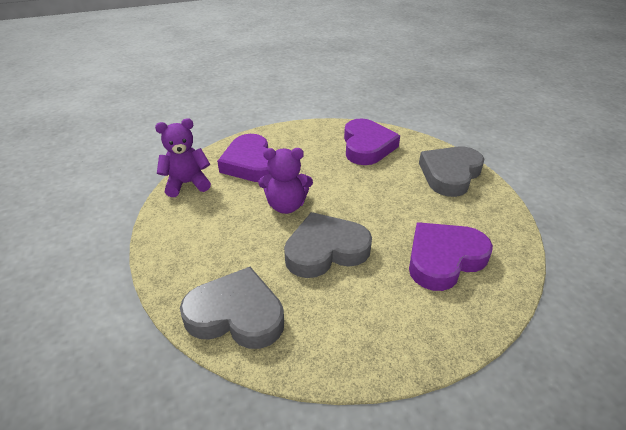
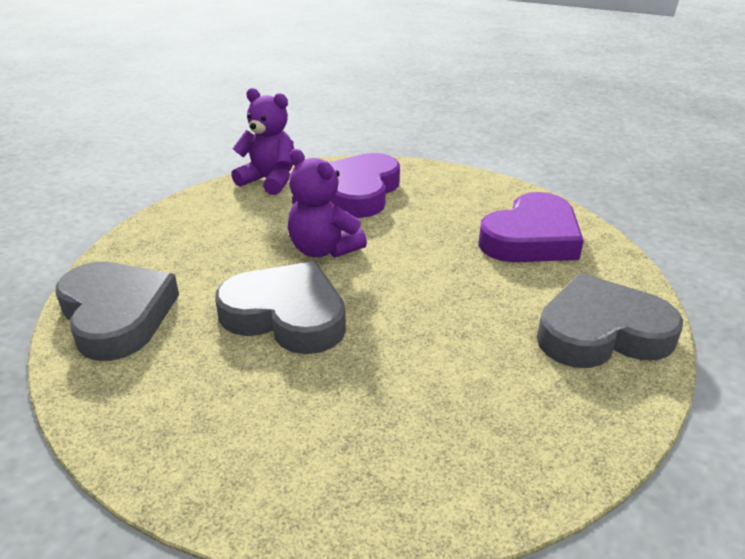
camera: 45 degrees right, 5 degrees down
(444, 259) = (403, 419): purple heart -> none

